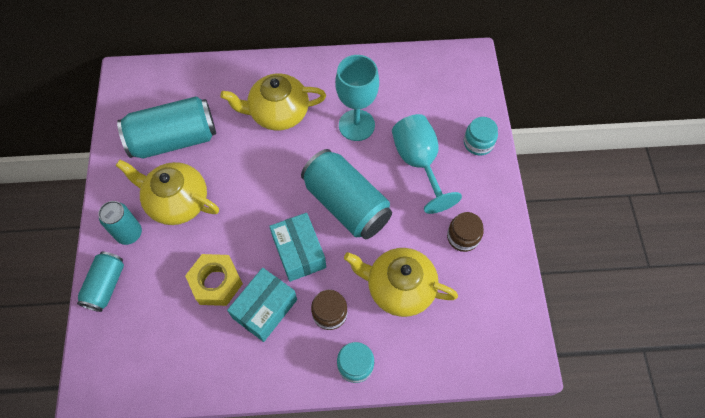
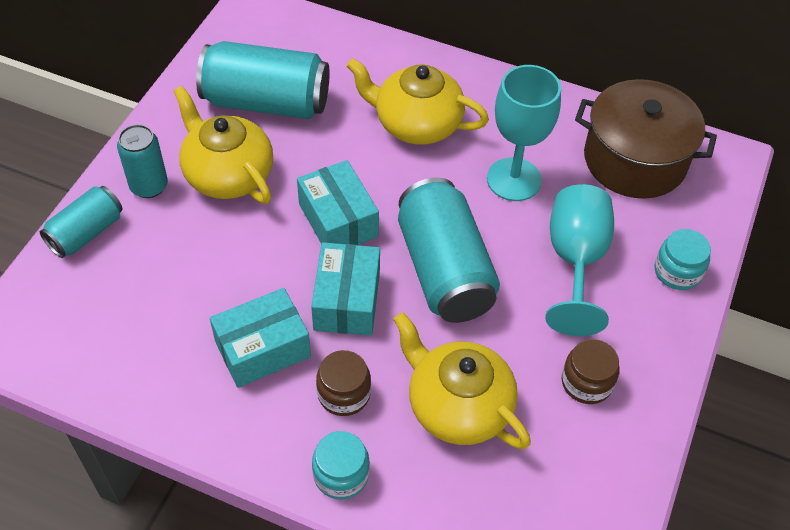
camera: 25 degrees right, 10 degrees down
(216, 282) = (220, 289): yellow nut -> none
(264, 201) = (338, 220): none -> turquoise box
(420, 80) = (635, 160): none -> brown pot

